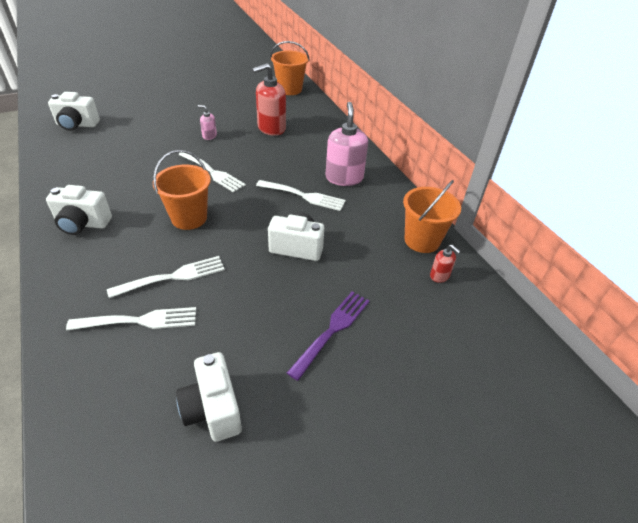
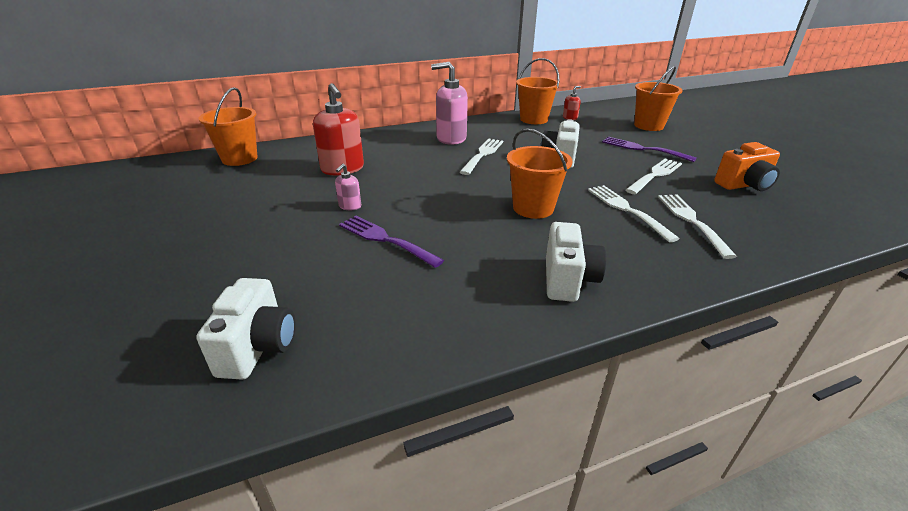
camera: 85 degrees left, 10 degrees down
(160, 152) = (385, 239): none -> purple fork
(212, 172) = (441, 200): white fork -> white fork (655, 175)
(213, 409) = (744, 185): white camera -> orange camera
(432, 363) = (648, 126): none -> orange bucket

